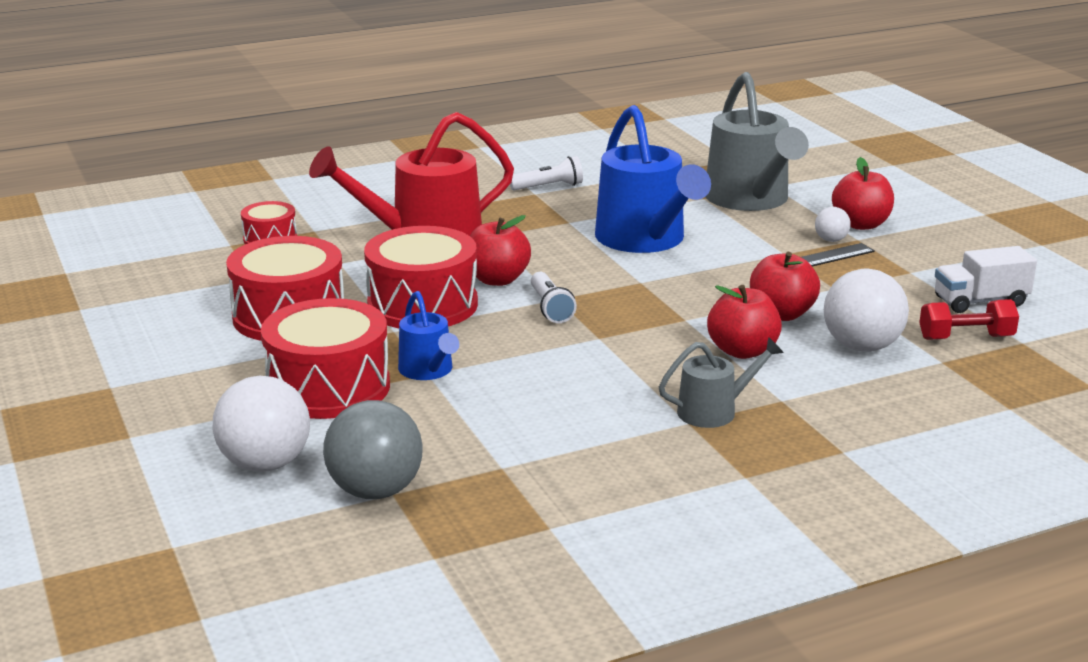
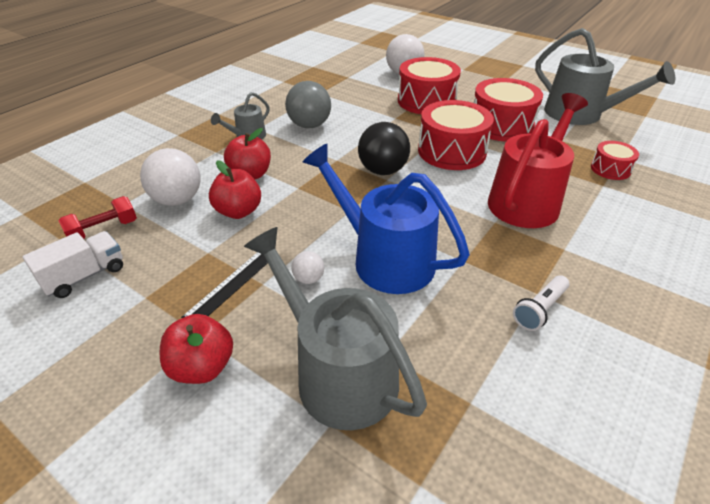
camera: 150 degrees right, 15 degrees up
(144, 298) = (580, 114): none -> grey watering can
(375, 491) = (355, 76): grey ball -> grey ball (309, 125)
(428, 370) = (397, 119): blue watering can -> none
(497, 279) = (437, 182): red apple -> none
(550, 308) = (383, 171): white flashlight -> black ball
(831, 240) = (227, 322): white ball -> white ball (309, 279)

